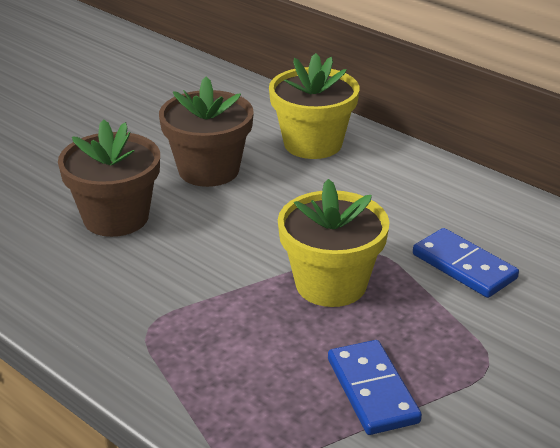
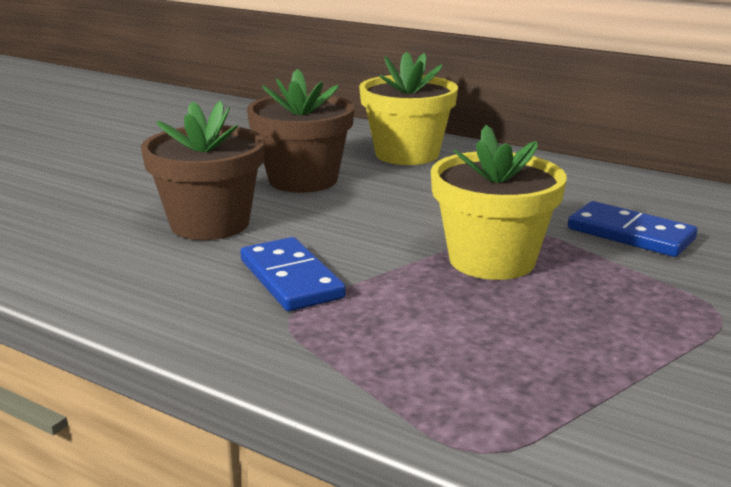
camera: 10 degrees left, 10 degrees down
(372, 390) = (602, 352): blue domino -> blue domino (290, 279)

